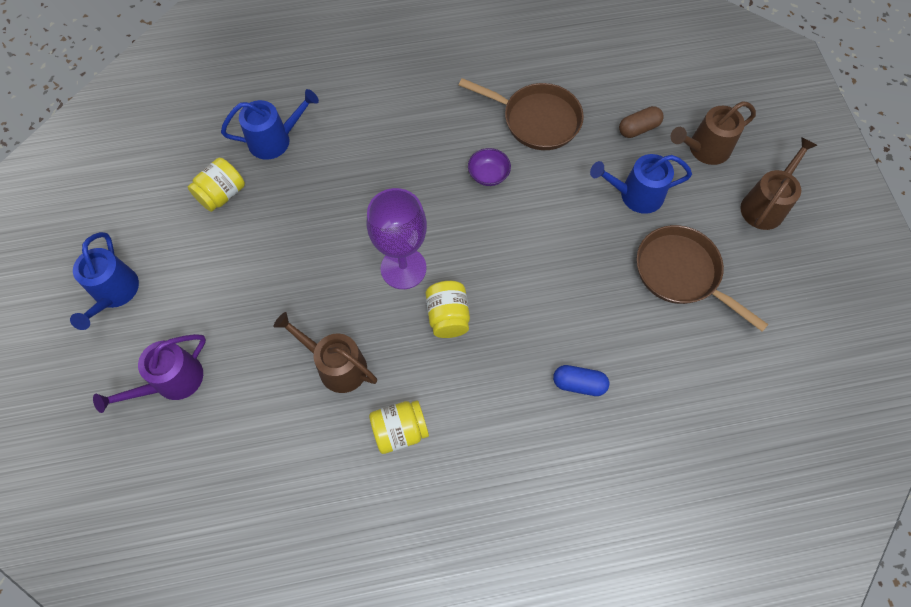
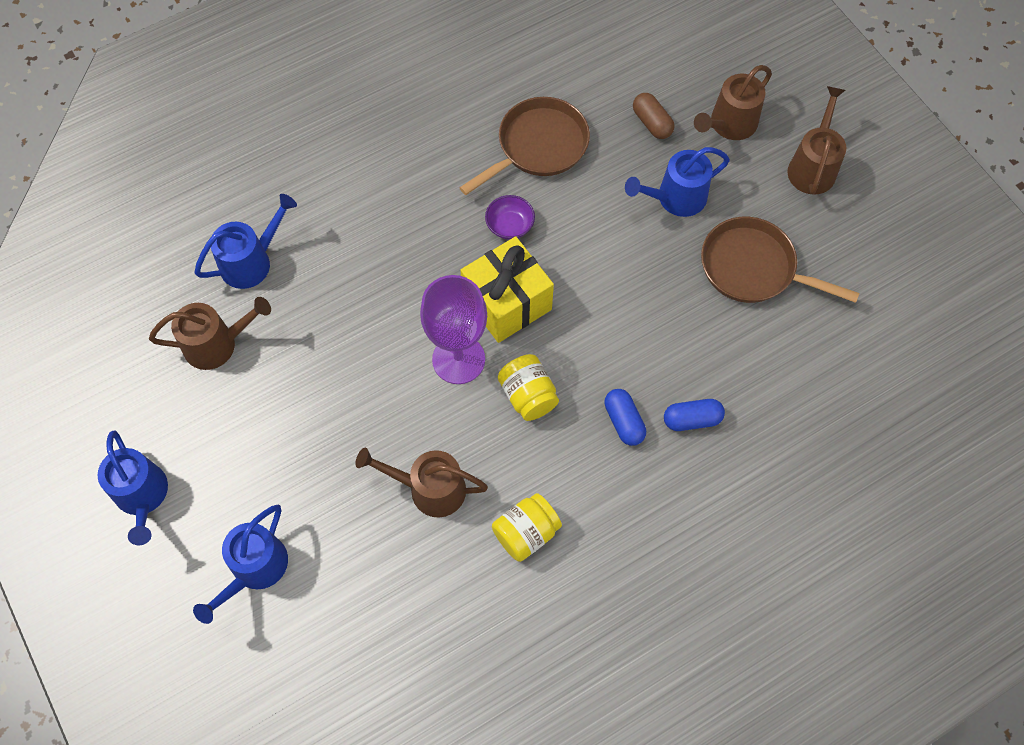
camera: 20 degrees left, 0 degrees up
(172, 382) = (255, 569): purple watering can -> blue watering can
(222, 194) = (217, 344): yellow jar -> brown watering can
(461, 235) = (507, 302): none -> yellow gift
(519, 365) = (623, 422): none -> blue capsule
(536, 120) = (538, 147): brown pan -> brown pan turned 45 degrees counterclockwise
(638, 128) = (652, 123): brown capsule -> brown capsule turned 75 degrees counterclockwise

